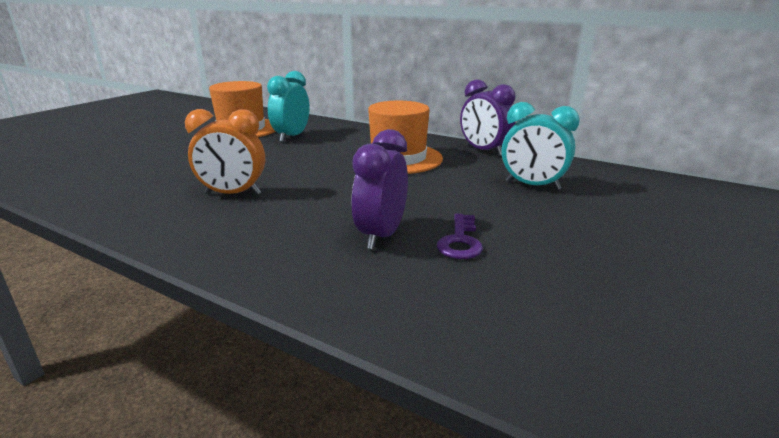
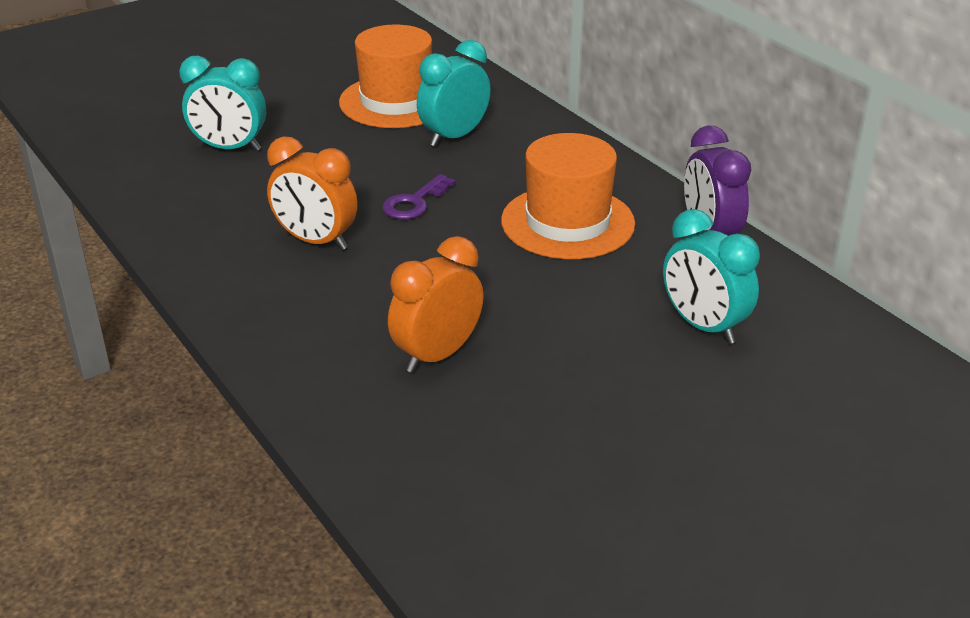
camera: 25 degrees right, 10 degrees up
(133, 162) = (229, 148): none -> turquoise clock
(381, 235) = (437, 355): purple clock -> orange clock
(460, 241) = (518, 389): purple key -> purple key (414, 202)

